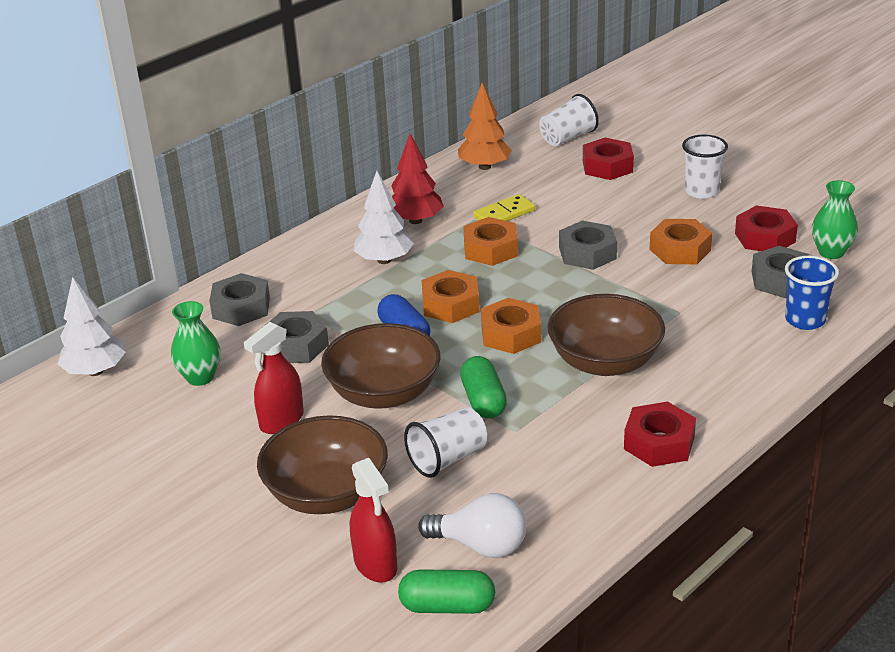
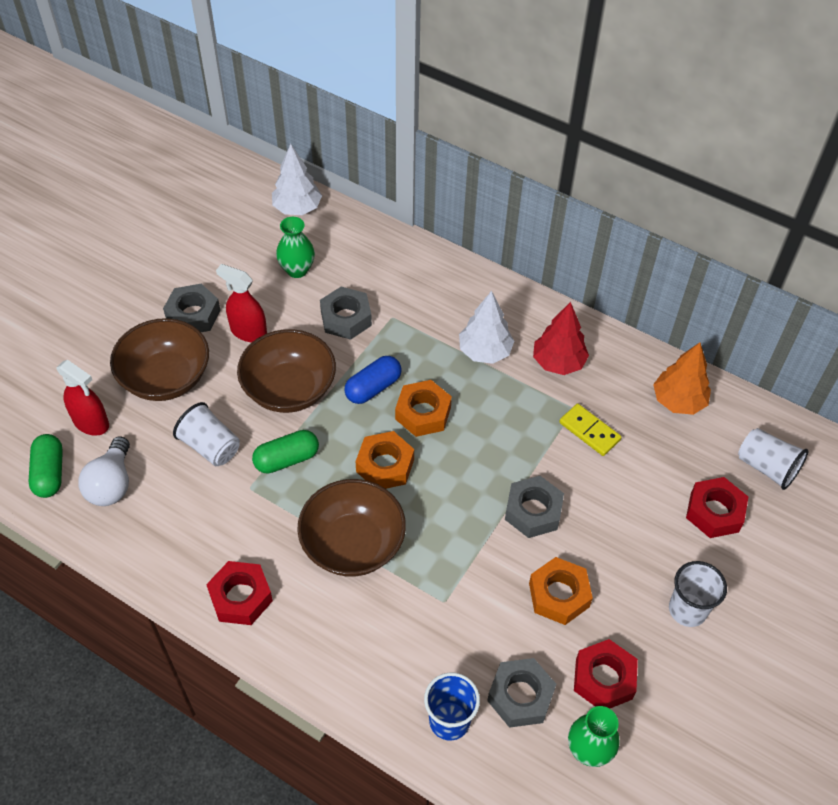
camera: 75 degrees right, 20 degrees up
(241, 308) = (393, 271): grey nut -> grey nut (193, 315)
(375, 565) = (91, 423): red spray bottle -> red spray bottle turned 105 degrees counterclockwise
(490, 249) = (521, 429): orange nut -> none

